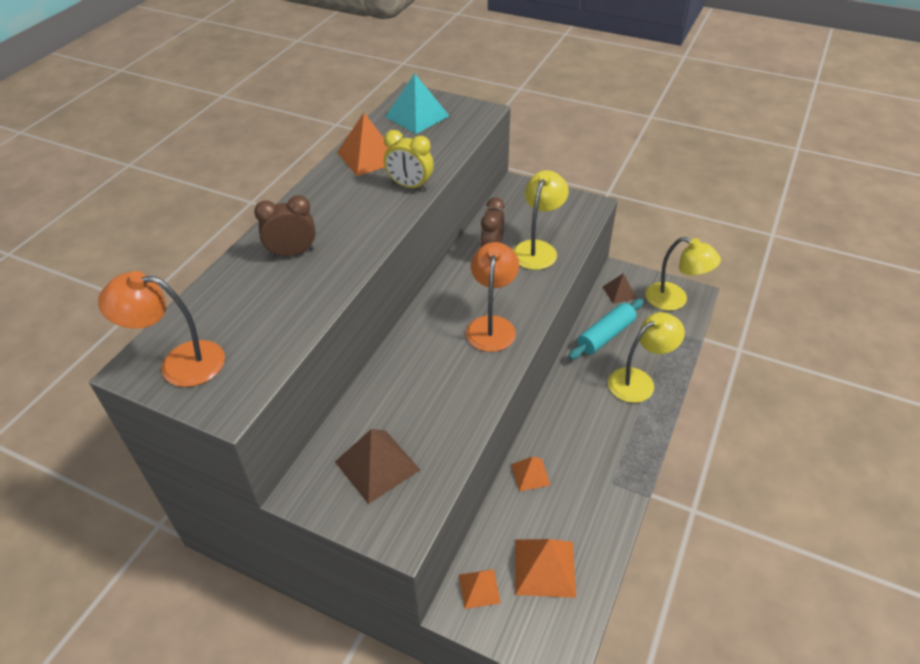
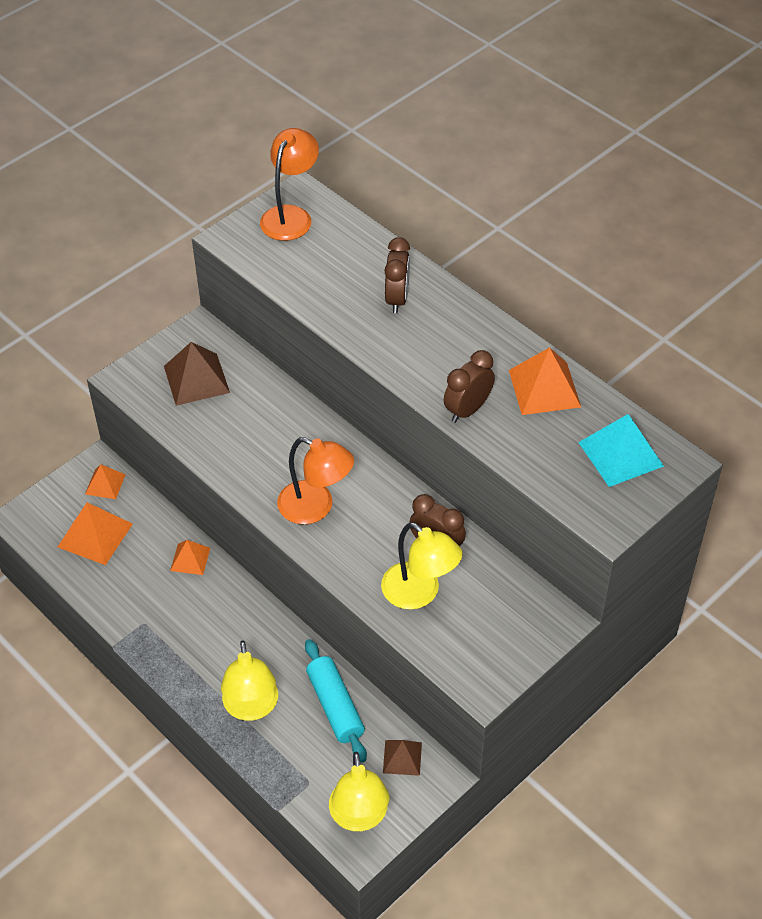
camera: 110 degrees right, 5 degrees up
(410, 186) = (467, 410): yellow clock -> brown clock
(674, 300) = (359, 817): yellow lamp -> yellow lamp turned 60 degrees counterclockwise

